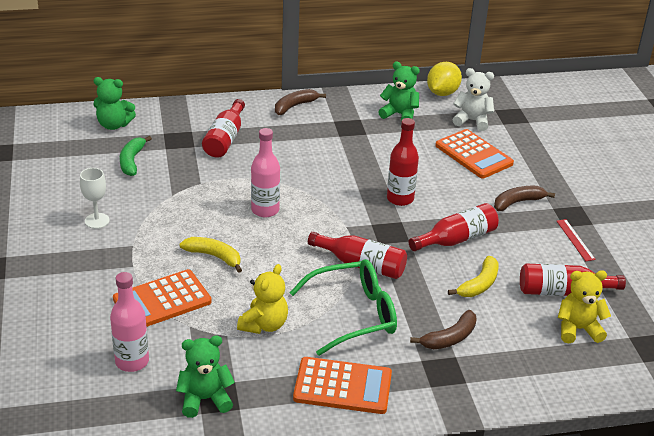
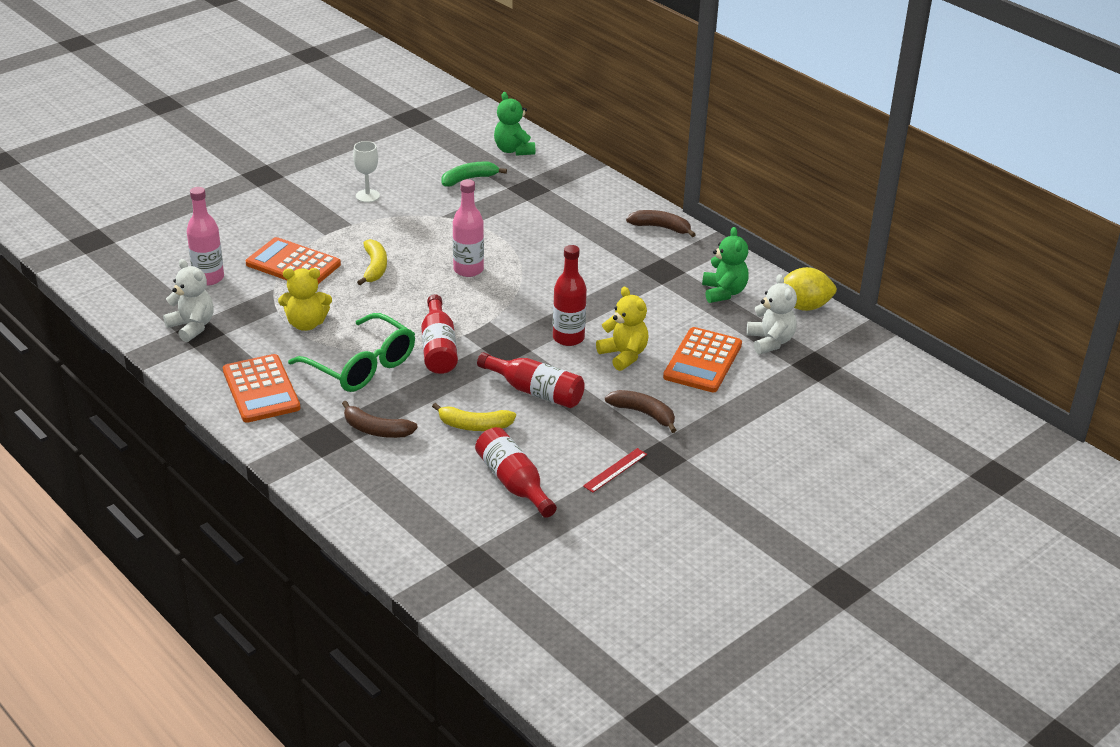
camera: 60 degrees right, 0 degrees up
(205, 399) = (192, 327): green teddy bear -> white teddy bear
(225, 139) = (557, 211): red bottle -> none
(578, 329) = (460, 507): yellow teddy bear -> yellow teddy bear (624, 355)

